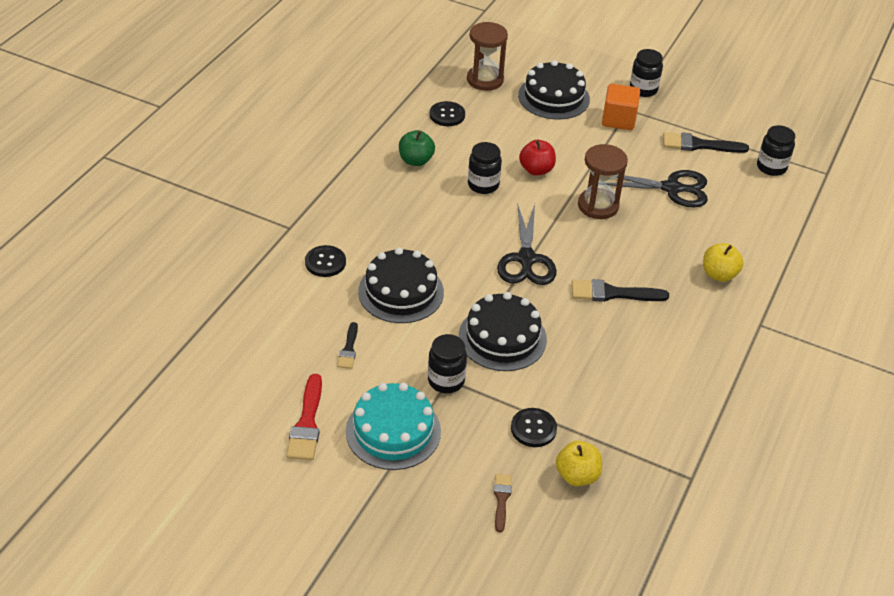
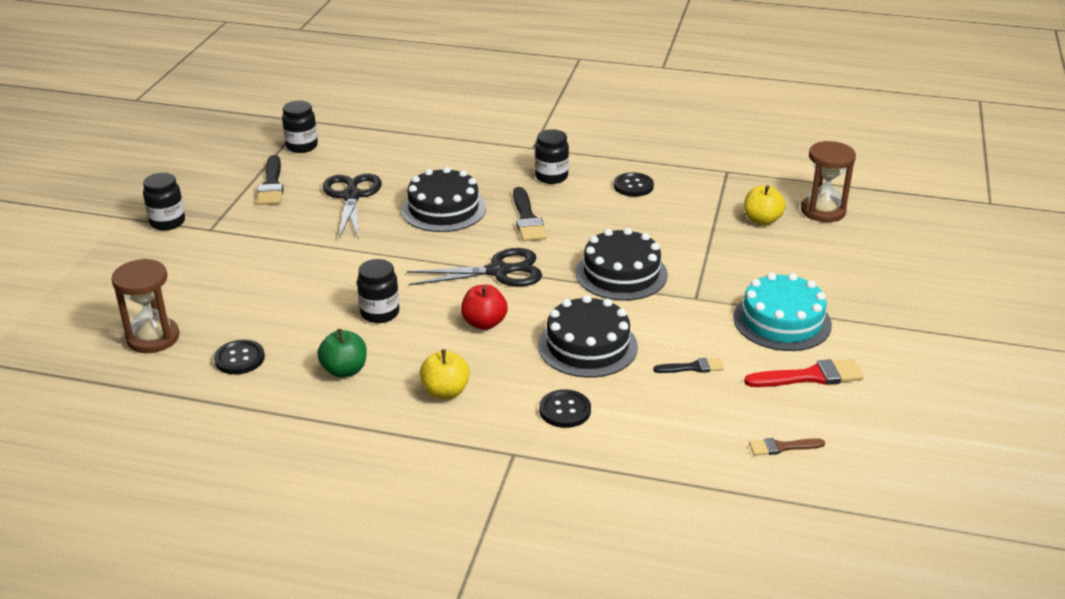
camera: 100 degrees left, 10 degrees down
(446, 381) = (698, 299): black jar -> black jar (551, 177)
(501, 499) = (814, 253): brown brush -> brown brush (782, 447)
(533, 429) = (725, 245): black button -> black button (633, 186)
(536, 170) = (341, 280): red apple -> red apple (484, 323)
(553, 97) = (189, 281): black cake -> black cake (443, 209)
(598, 206) = (394, 236): brown hourglass -> brown hourglass (823, 211)
(618, 120) = (232, 234): orange cube -> none
(719, 274) = (475, 167): yellow apple -> yellow apple (445, 392)

